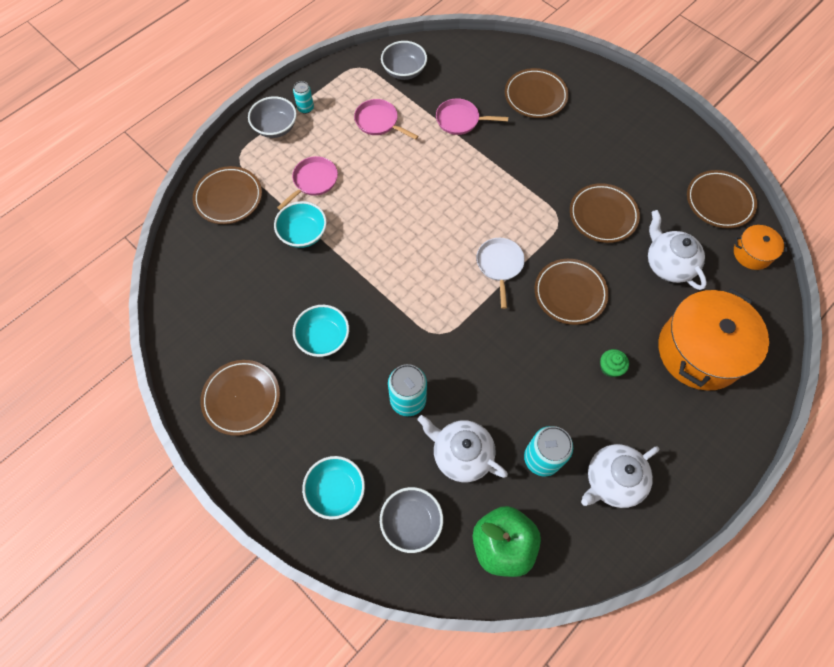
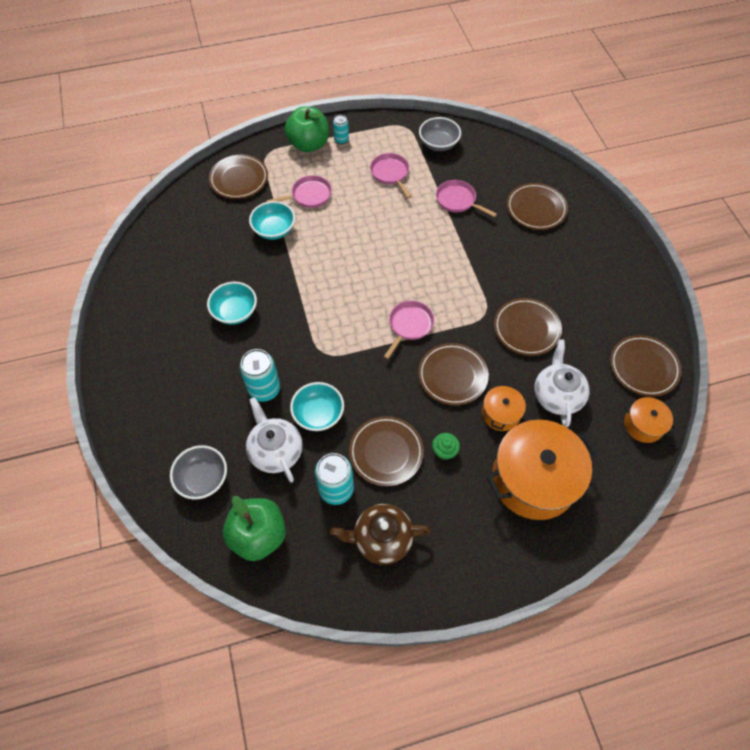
camera: 30 degrees right, 5 degrees down
(241, 398) = (148, 324): brown plate -> brown plate (386, 452)
(275, 127) = (309, 144): grey bowl -> green apple
(336, 491) = (166, 425): turquoise bowl -> turquoise bowl (318, 414)
(499, 265) = (409, 325): white pan -> pink pan
(612, 480) = (381, 539): white teapot -> brown teapot
(634, 306) = (500, 413): none -> orange pot

